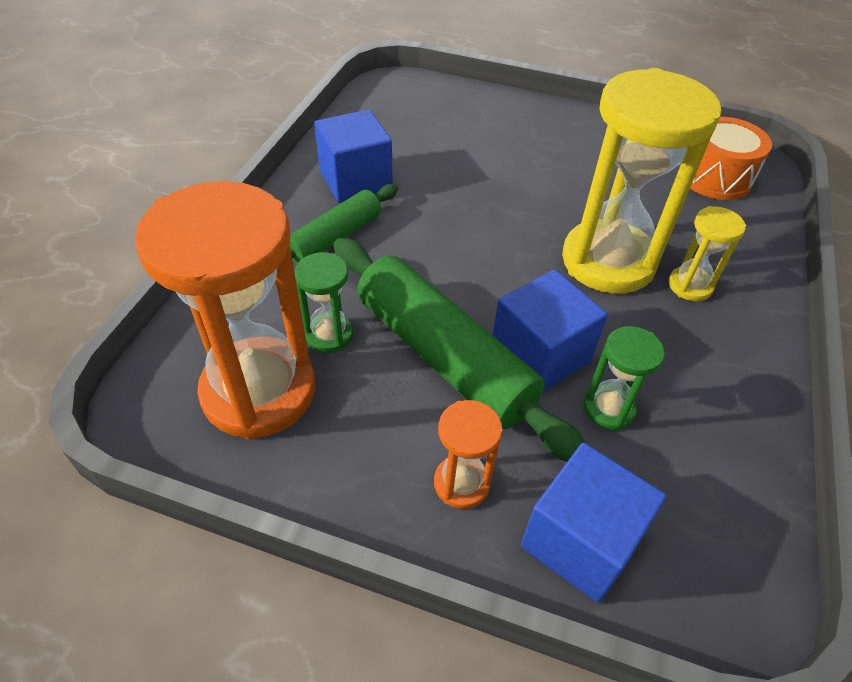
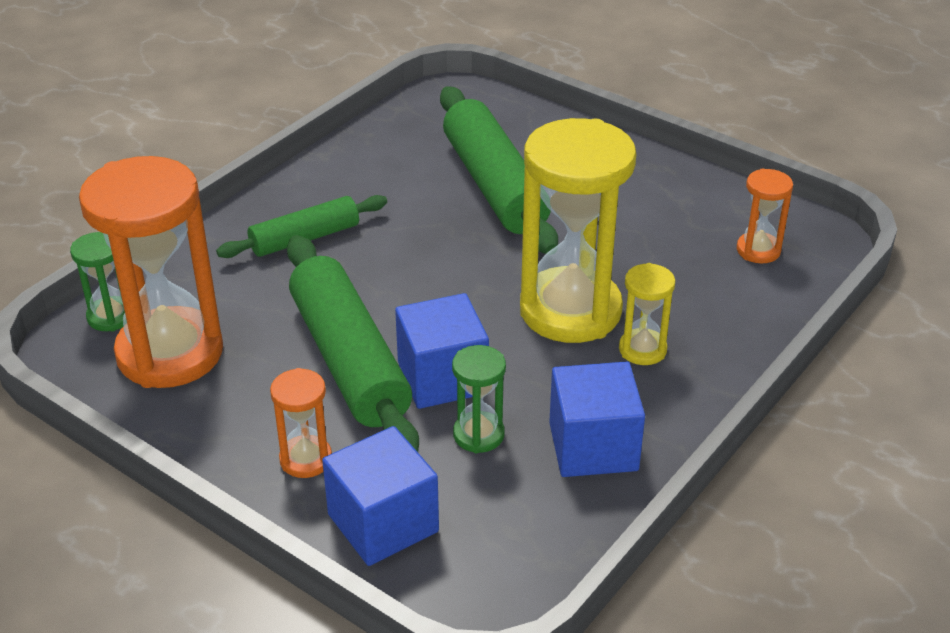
camera: 20 degrees right, 10 degrees down
(329, 335) = (254, 322): green hourglass -> green hourglass (110, 316)
(355, 180) = (355, 187): blue cube -> blue cube (593, 446)
(474, 158) = (494, 185): none -> green rolling pin
(715, 177) = (758, 250): orange drum -> orange hourglass

